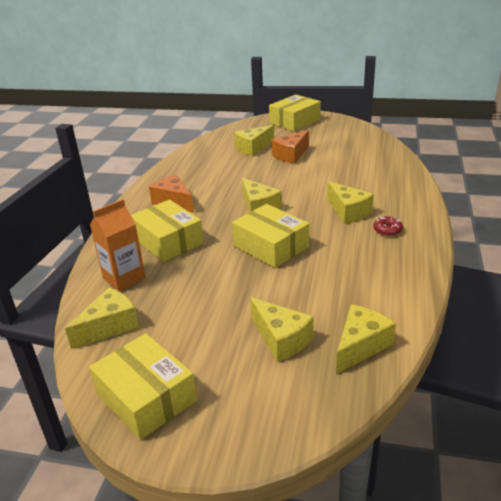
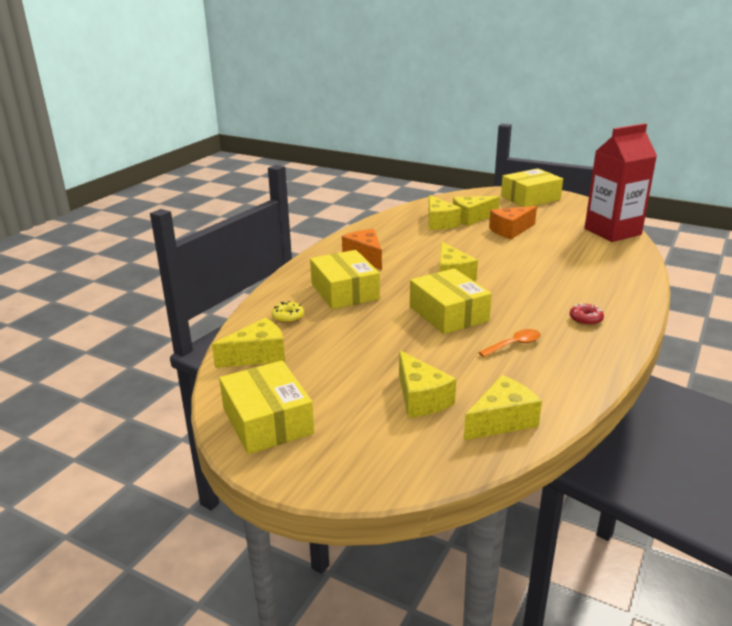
camera: 15 degrees right, 5 degrees down
(124, 278) = (288, 317): orange carton -> yellow donut
(339, 267) = (514, 345): none -> orange spoon
(348, 212) = (549, 294): yellow cheese -> yellow cheese (439, 223)
(374, 143) = (612, 232): none -> red carton

